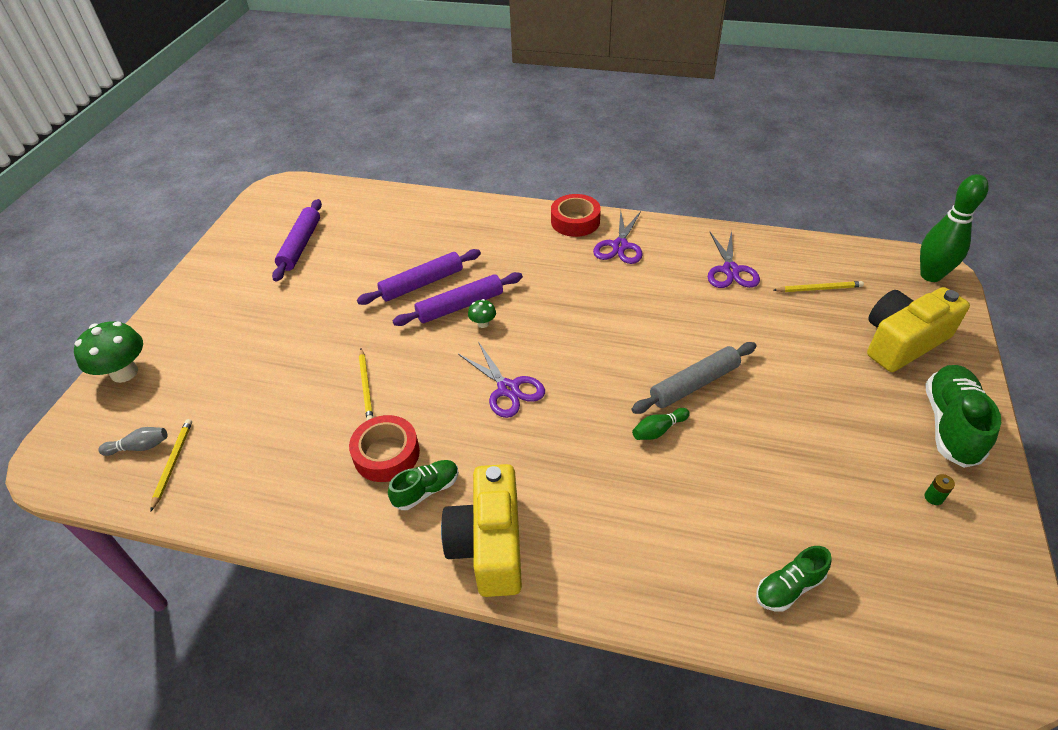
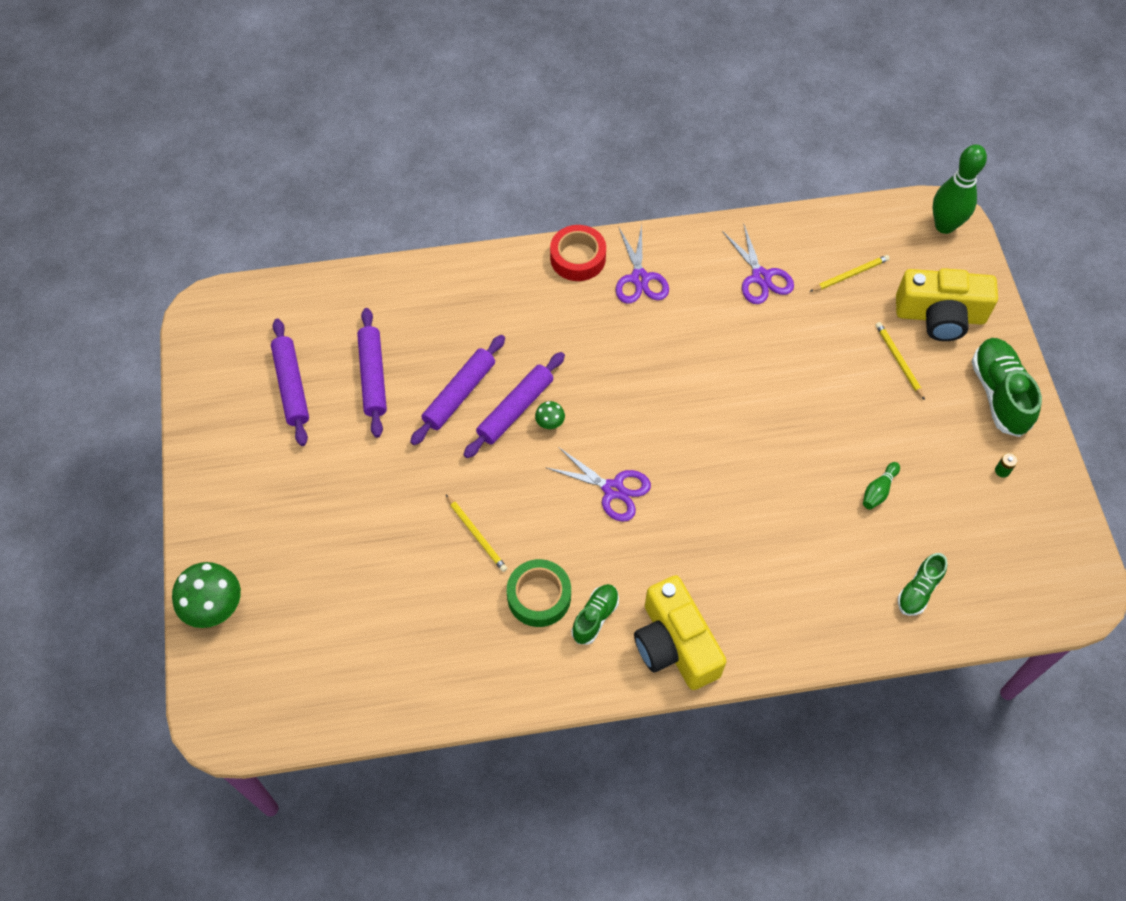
camera: 25 degrees left, 15 degrees up
(139, 447) = (297, 677): grey bowling pin -> none
(173, 463) = (343, 680): yellow pencil -> yellow pencil (898, 361)
(364, 255) = (373, 376): none -> purple rolling pin
(386, 454) = (539, 596): red tape -> green tape
(658, 430) = (766, 485): green bowling pin -> green bowling pin (878, 490)
(694, 384) = (777, 425): grey rolling pin -> none
(902, 342) = (940, 316): yellow camera -> yellow camera turned 120 degrees counterclockwise

